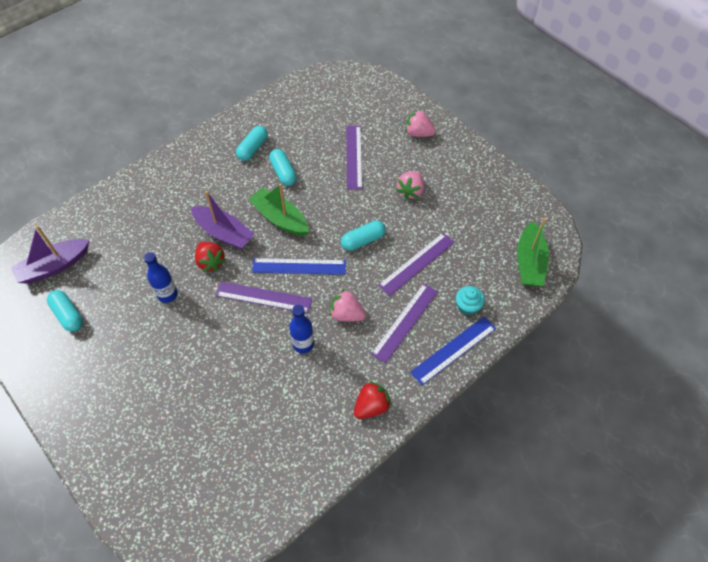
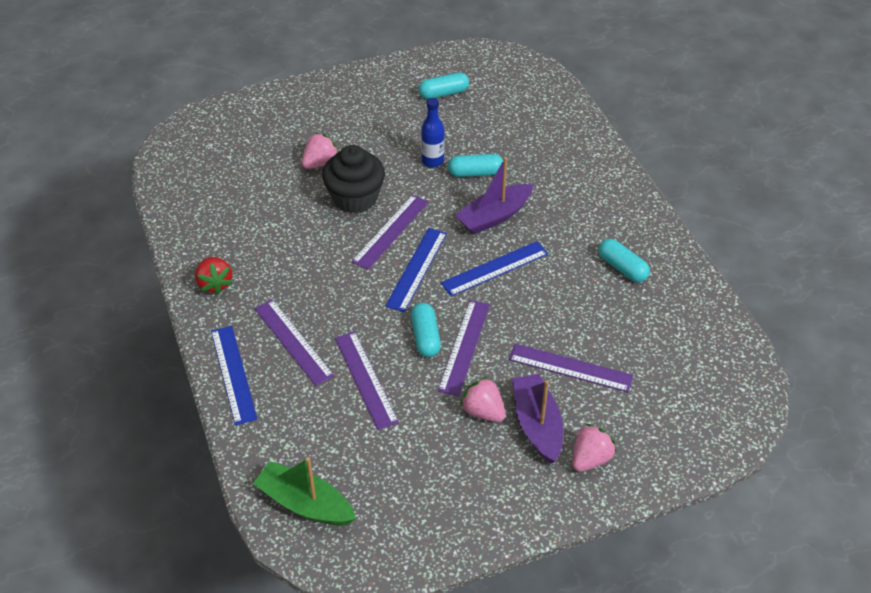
camera: 110 degrees right, 10 degrees down
(54, 266) = (508, 89): purple boat -> purple boat (537, 424)
(210, 262) = (459, 199): red strawberry -> none
(232, 337) = (355, 198): none -> black cupcake
(280, 218) = (495, 268): green boat -> blue ruler
(283, 172) = (568, 288): turquoise capsule -> turquoise capsule (475, 173)
(303, 344) = (316, 249): blue bottle -> none
(346, 314) = (331, 293): pink strawberry -> pink strawberry (320, 163)
(361, 216) = (464, 347): none -> purple ruler
(467, 306) = (279, 409): turquoise cupcake -> none

